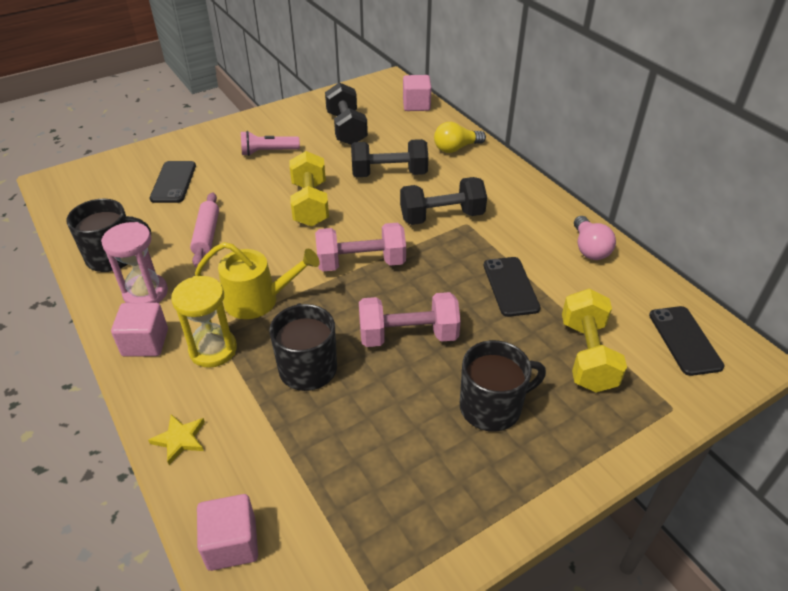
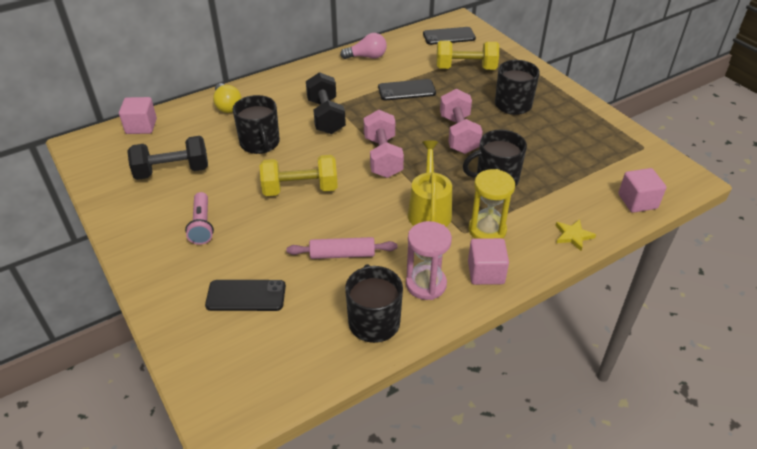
camera: 90 degrees left, 0 degrees up
(389, 174) = (260, 143): black dumbbell -> black mug

